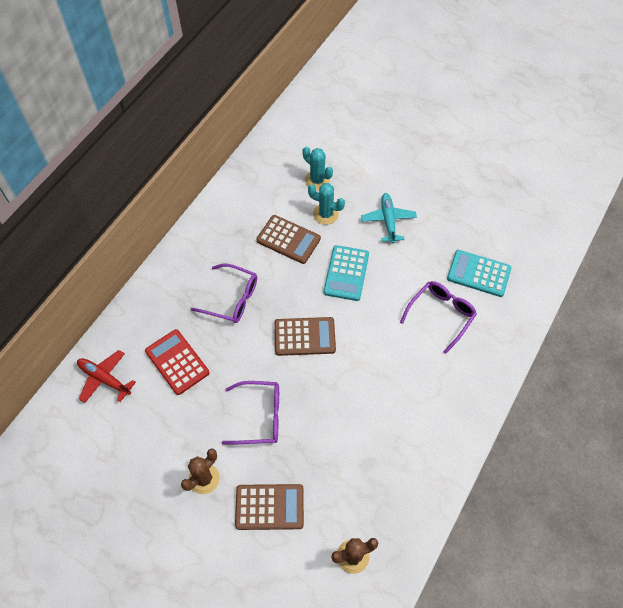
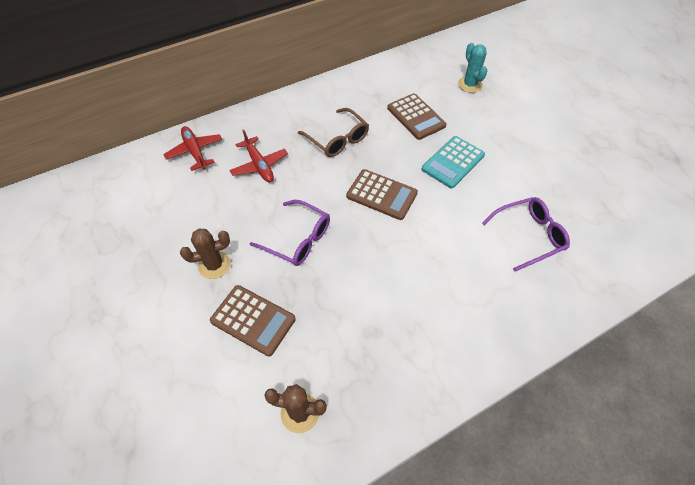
camera: 30 degrees right, 5 degrees down
(177, 362) = (259, 165): red calculator -> red plane
(232, 299) = (337, 139): purple glasses -> brown glasses
(325, 214) = (462, 111): turquoise cactus -> none
(388, 220) = (519, 138): turquoise plane -> none
(478, 274) = (590, 217): turquoise calculator -> none

